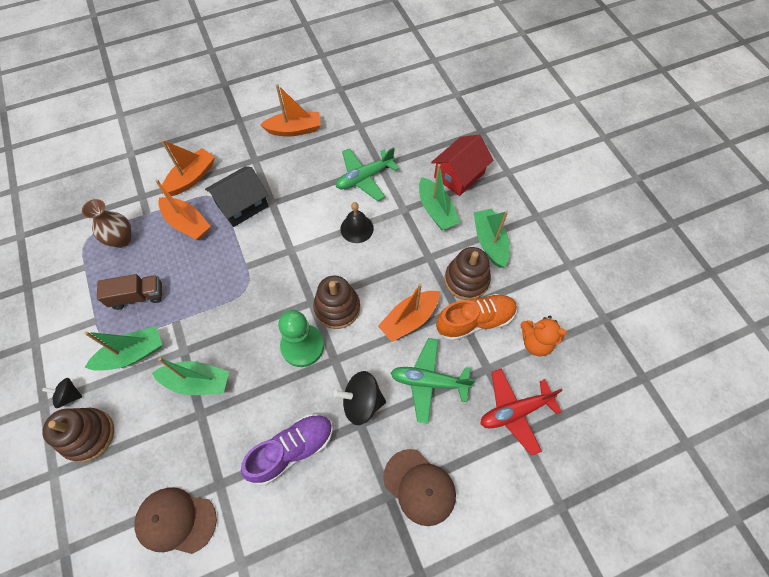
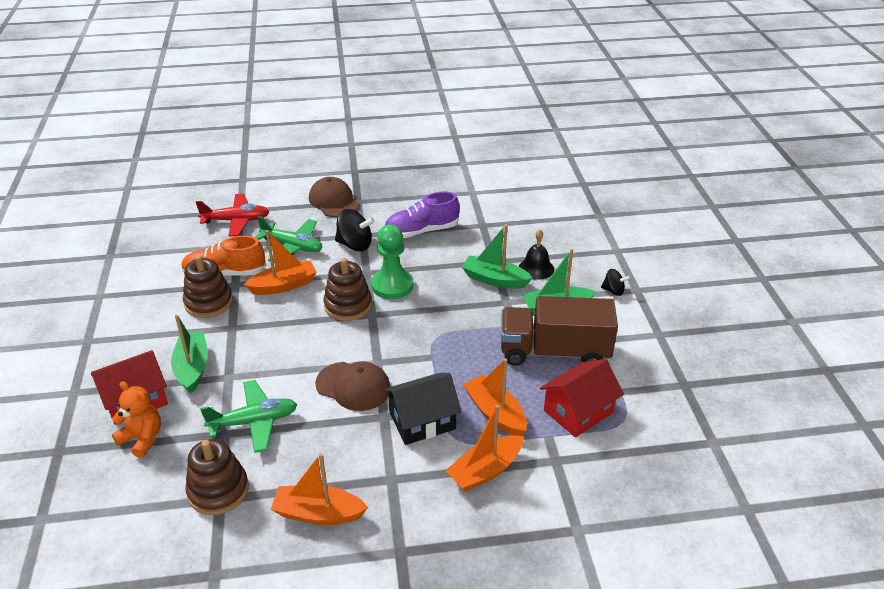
camera: 165 degrees left, 25 degrees down
(88, 435) = (591, 265): brown stacking toy -> brown stacking toy (218, 490)
(121, 239) = (578, 411): brown vase -> red house
(138, 296) = (554, 352): brown truck -> brown truck, size x1.83
(176, 521) = (517, 215): brown cap -> brown cap (353, 386)
(357, 228) = (293, 368): black bell -> black bell (536, 268)
(489, 242) = (159, 328): green boat -> none
(535, 342) = (184, 252): orange teddy bear -> orange teddy bear (142, 439)

